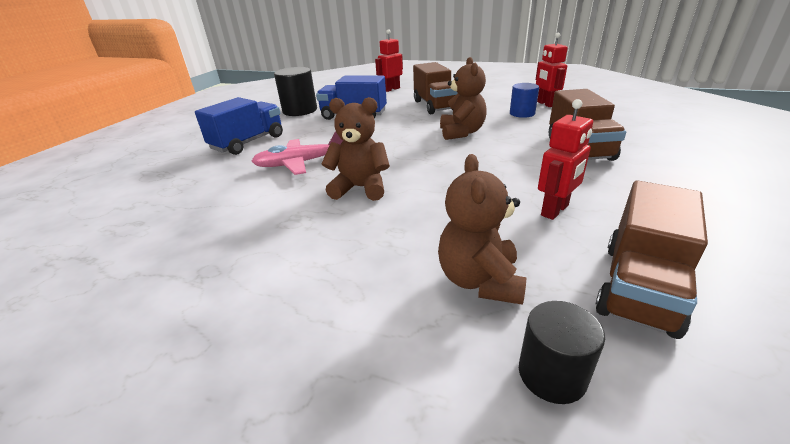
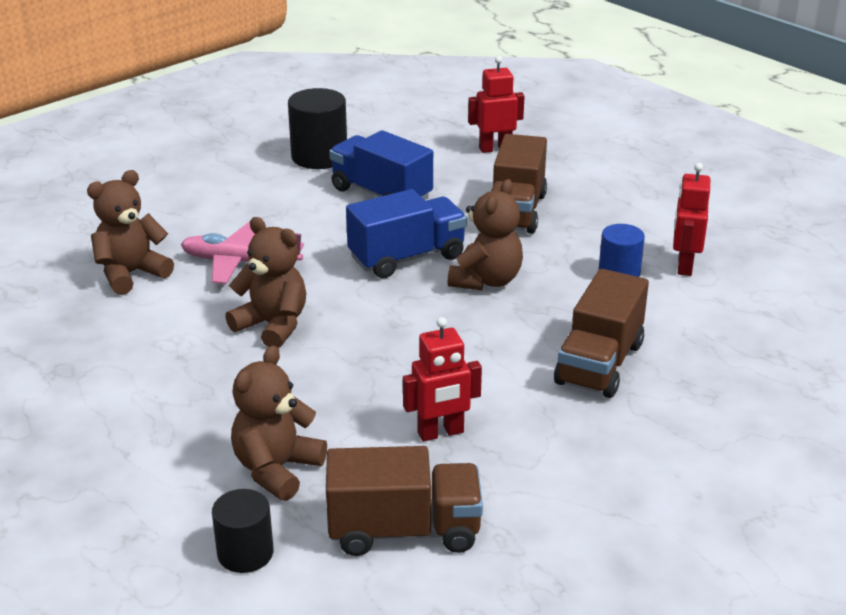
camera: 25 degrees right, 0 degrees up
(222, 190) = (131, 274): none -> brown teddy bear
(248, 142) = (208, 203): blue truck -> blue truck (407, 257)
(639, 287) = (404, 530): brown truck -> brown truck turned 150 degrees counterclockwise

